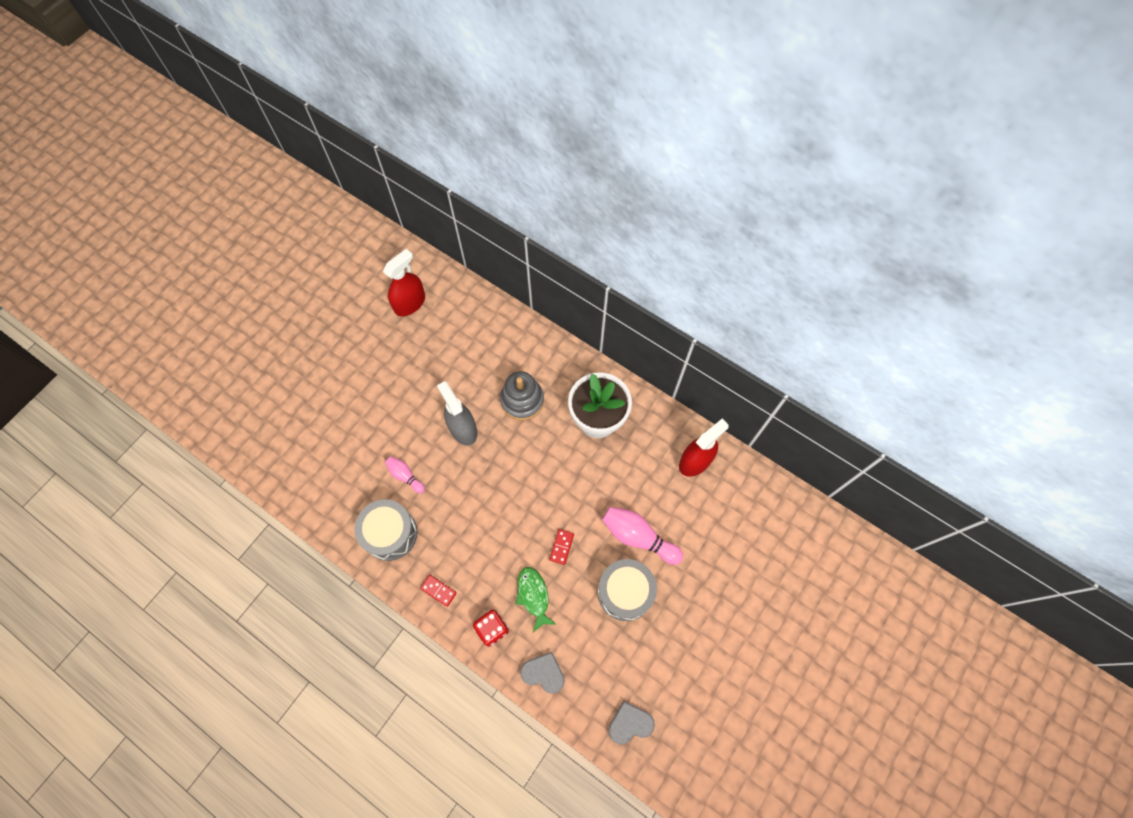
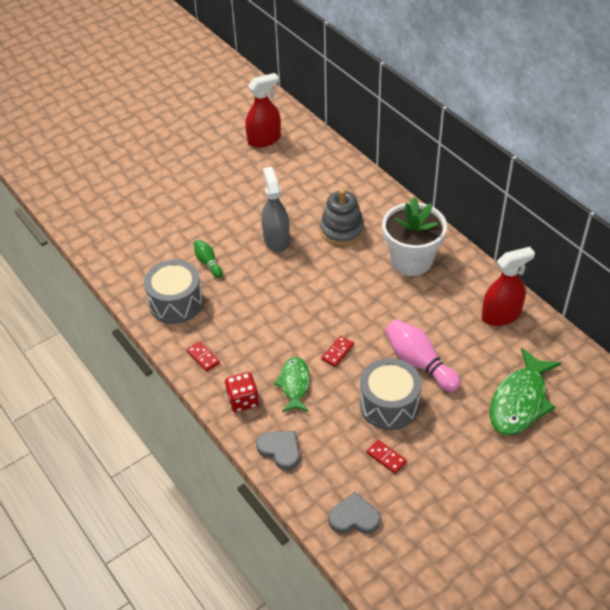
camera: 20 degrees right, 20 degrees down
(405, 476) = (208, 262): pink bowling pin -> green bowling pin
(639, 651) = (386, 457): none -> red domino
(736, 553) = (520, 401): none -> green fish

